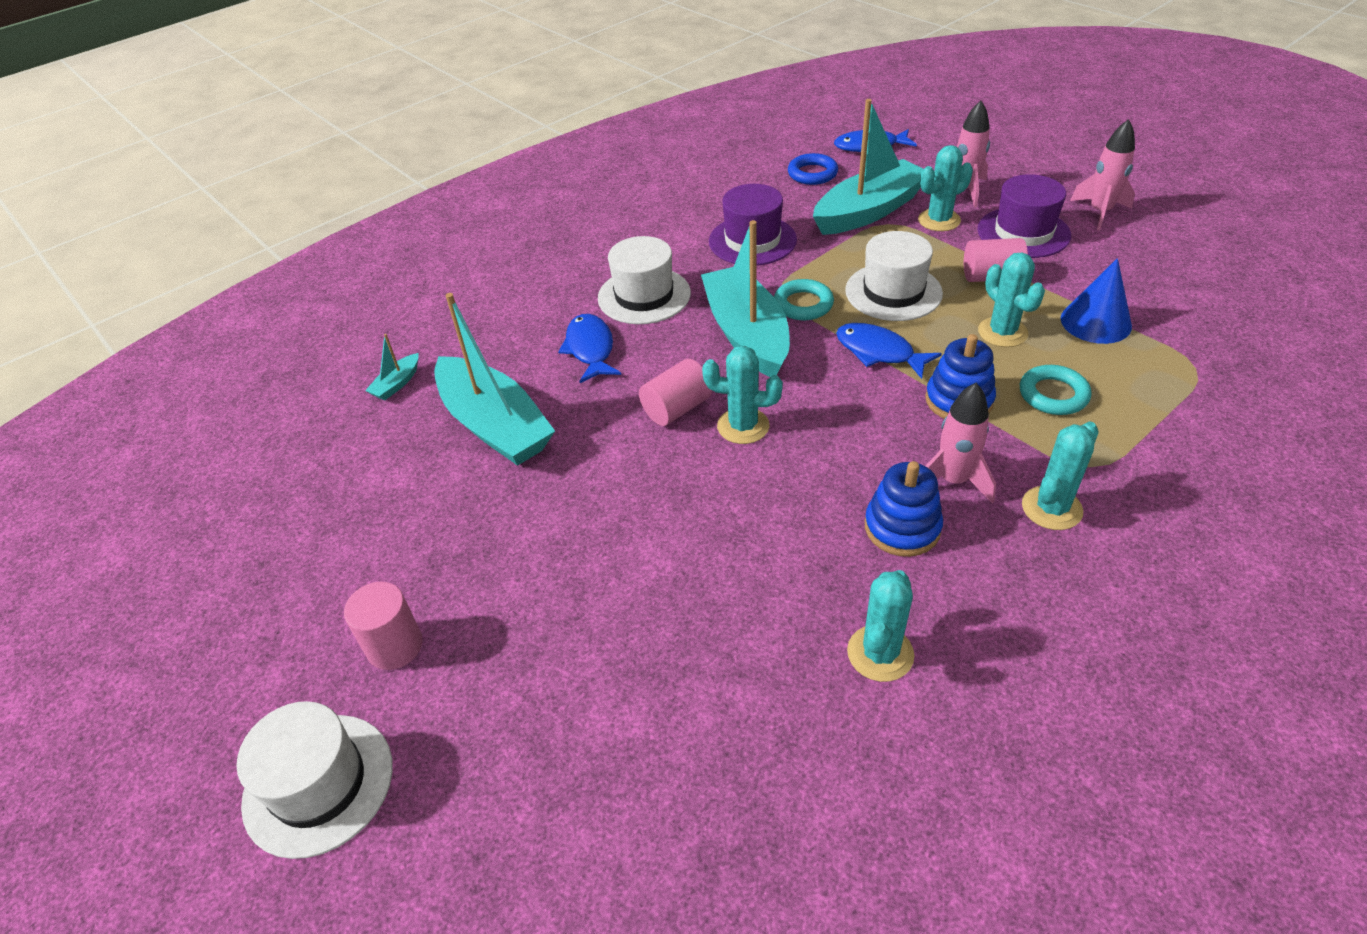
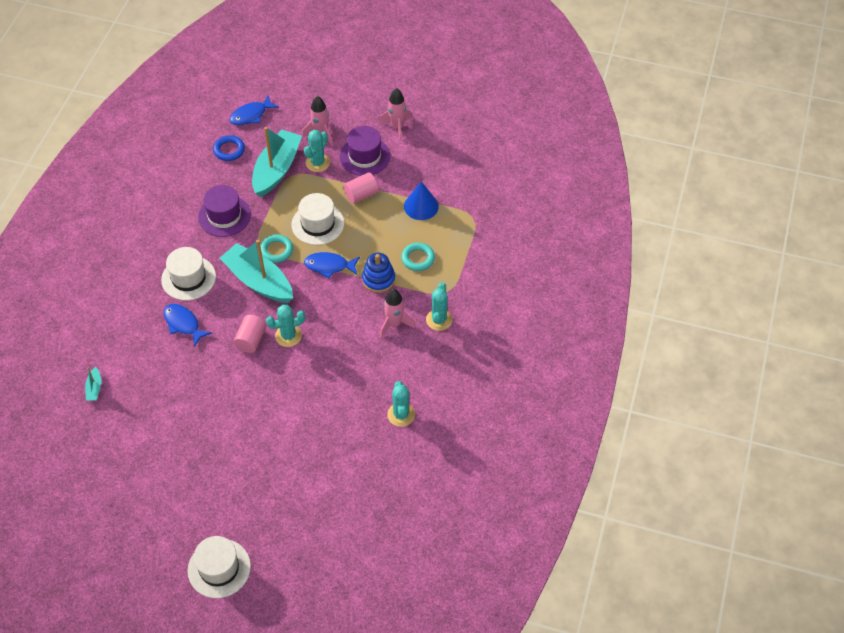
camera: 35 degrees left, 10 degrees up
(395, 646) = (205, 507): pink cylinder -> none
(495, 425) = (167, 388): turquoise boat -> none
(902, 527) = (384, 356): blue stacking toy -> none
(1002, 332) = (381, 230): turquoise cactus -> none

